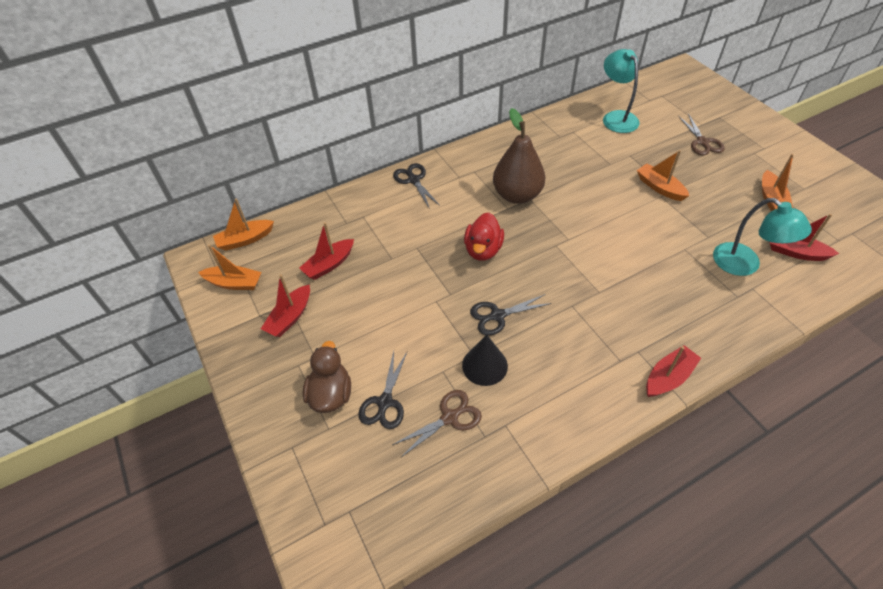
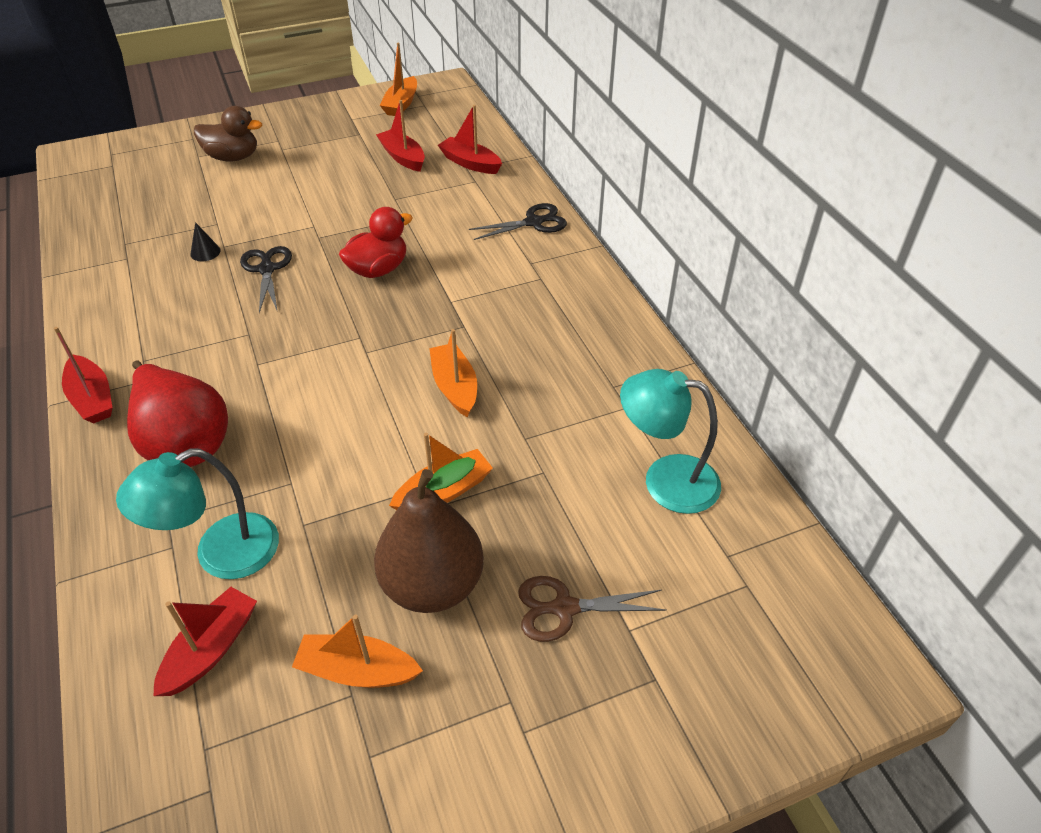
camera: 95 degrees right, 5 degrees down
(245, 240) = (462, 107): orange boat -> orange boat (455, 387)
(290, 317) = (340, 135): red boat -> red boat (470, 163)
(385, 402) = (203, 186): black scissors -> none
(450, 417) = (160, 224): brown scissors -> none
(483, 250) = (378, 269): red duck -> red duck turned 120 degrees clockwise
(484, 365) = (205, 252): black cone -> black cone, size x0.56
(517, 195) = (475, 314): brown pear -> brown pear (432, 585)
(616, 117) = (665, 480): turquoise lamp -> turquoise lamp turned 150 degrees counterclockwise
(680, 309) = (184, 441): none -> red pear

